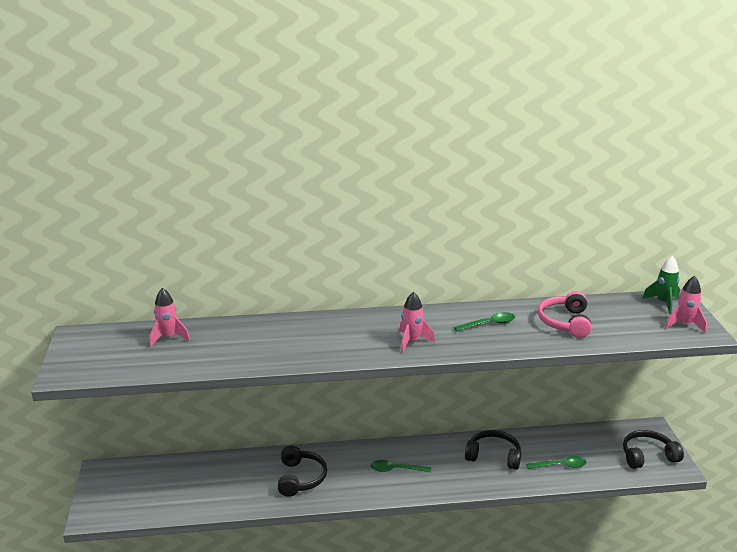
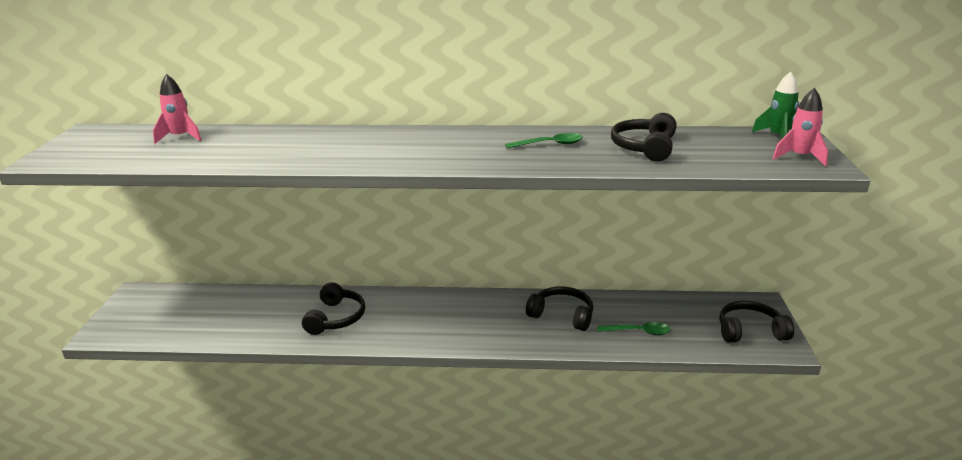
camera: 10 degrees right, 0 degrees up
(396, 469) = (445, 319): green spoon -> none
(412, 341) = (448, 154): pink rocket -> none
(565, 322) = (644, 147): pink headphones -> black headphones

